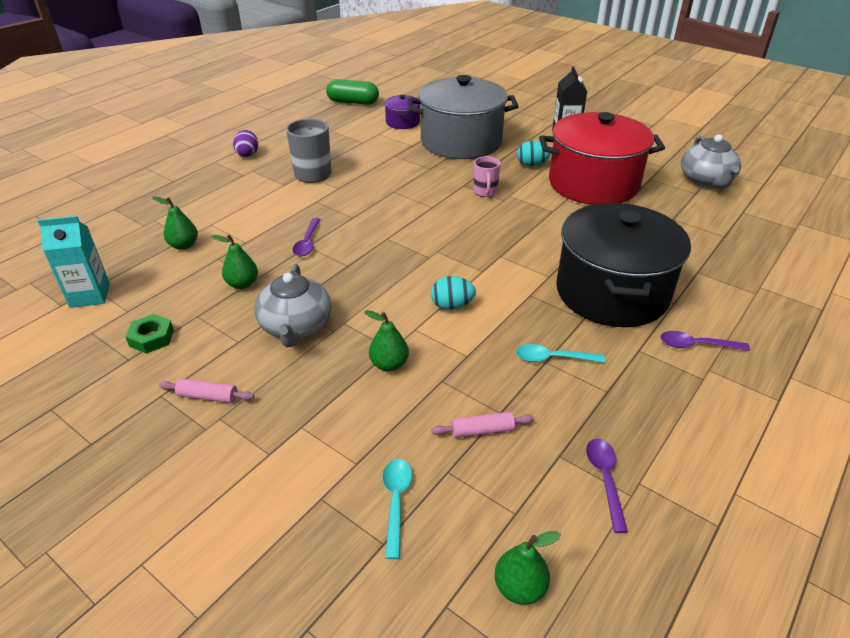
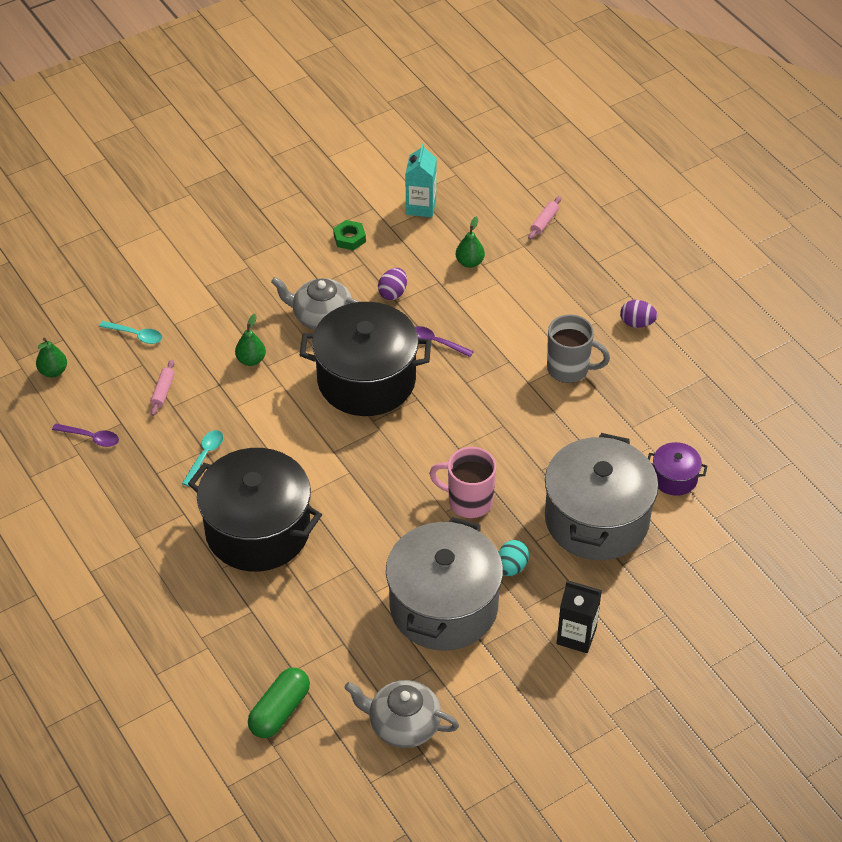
camera: 110 degrees right, 10 degrees up
(208, 396) = (271, 263): pink rolling pin -> pink rolling pin (544, 222)
(242, 284) = (393, 293): green pear -> purple egg
(353, 102) = (756, 443): green capsule -> green capsule (280, 711)
(378, 273) = (366, 380): none -> black pot
(452, 306) = (297, 415): turquoise egg -> none
(485, 192) = (468, 501): pink mug -> pink mug, size x1.62
(593, 184) = (443, 606): red pot -> grey pot
(696, 345) = (167, 554): purple spoon -> none

